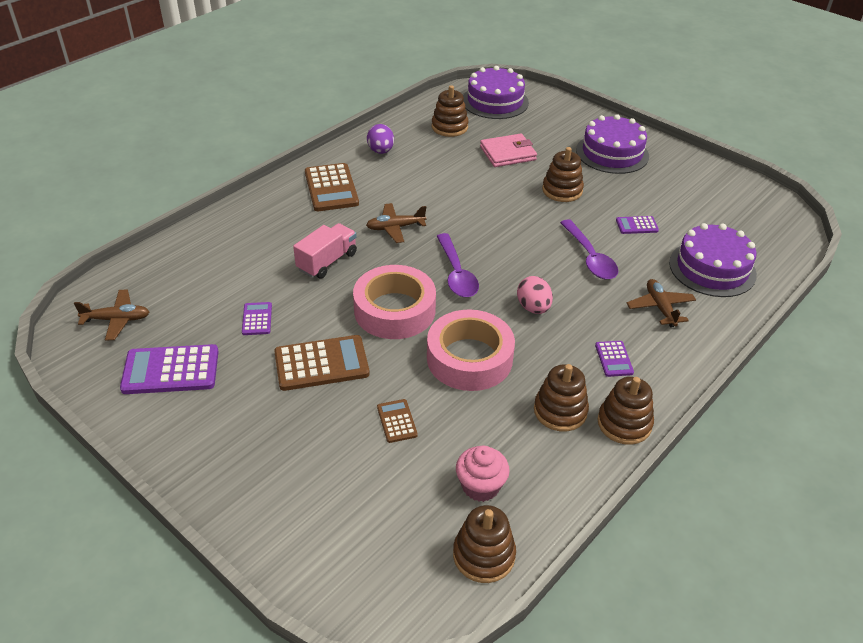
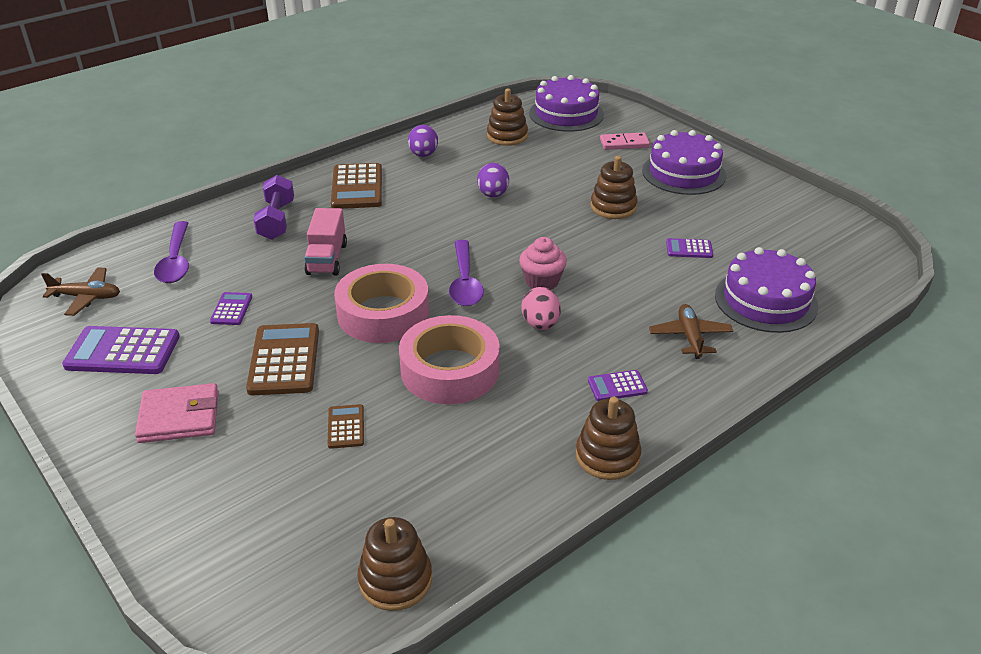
camera: 10 degrees right, 5 degrees down
(268, 227) = (276, 220): none -> purple dumbbell
(321, 364) = (284, 360): brown calculator -> brown calculator turned 90 degrees counterclockwise
(327, 262) = (327, 259): pink truck -> pink truck turned 135 degrees clockwise
(395, 228) = (413, 231): brown plane -> none
(455, 186) = (493, 195): none -> purple egg
(480, 486) = (417, 505): pink cupcake -> pink cupcake (542, 281)
(508, 153) = (563, 166): pink wallet -> pink wallet (179, 417)
(553, 128) = (624, 143): none -> pink domino
(560, 411) = (536, 435): brown stacking toy -> none
(590, 257) = (623, 277): purple spoon -> purple spoon (176, 261)
(614, 359) = (617, 386): purple calculator -> purple calculator turned 75 degrees clockwise

